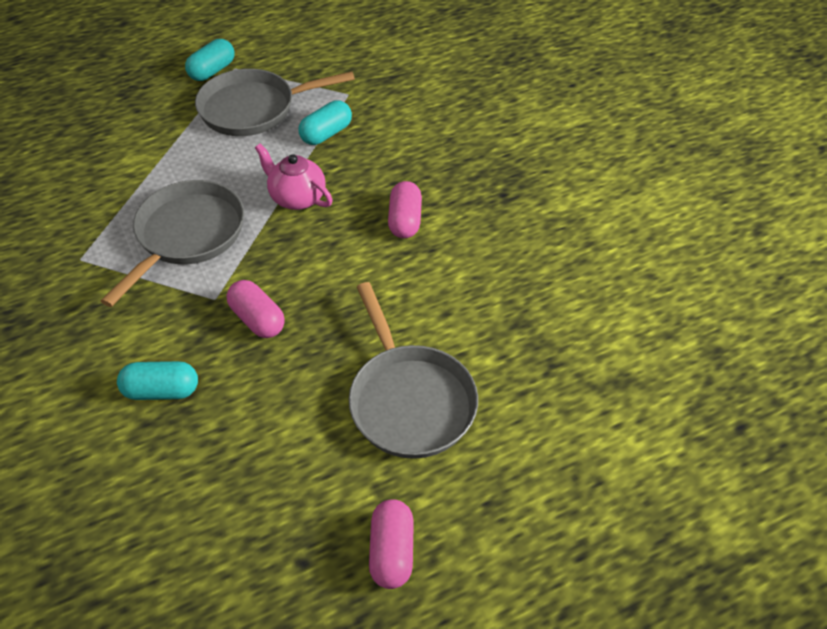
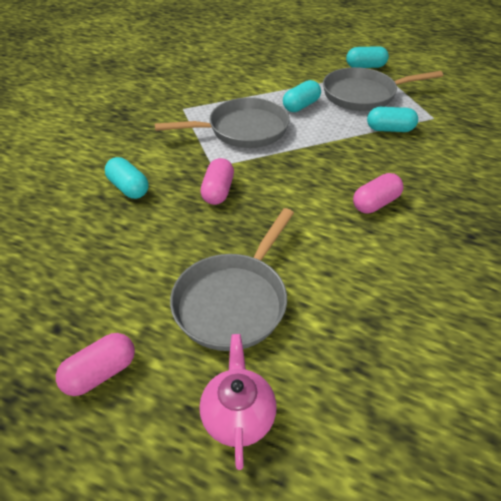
camera: 50 degrees right, 5 degrees down
(208, 164) = (301, 106): none -> turquoise capsule
(254, 109) = (363, 95): grey pan -> grey pan turned 45 degrees counterclockwise
(297, 197) = (326, 149): pink teapot -> pink teapot (238, 416)

